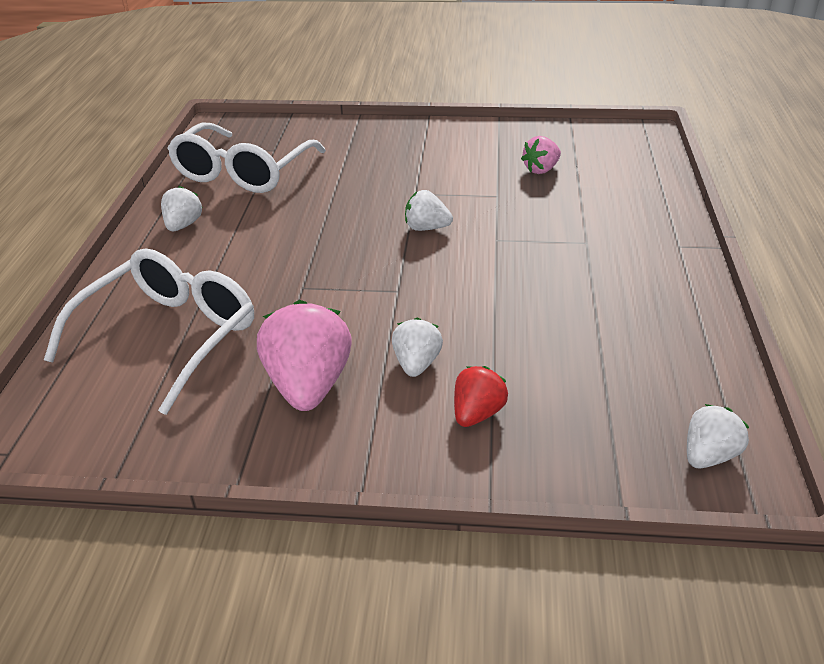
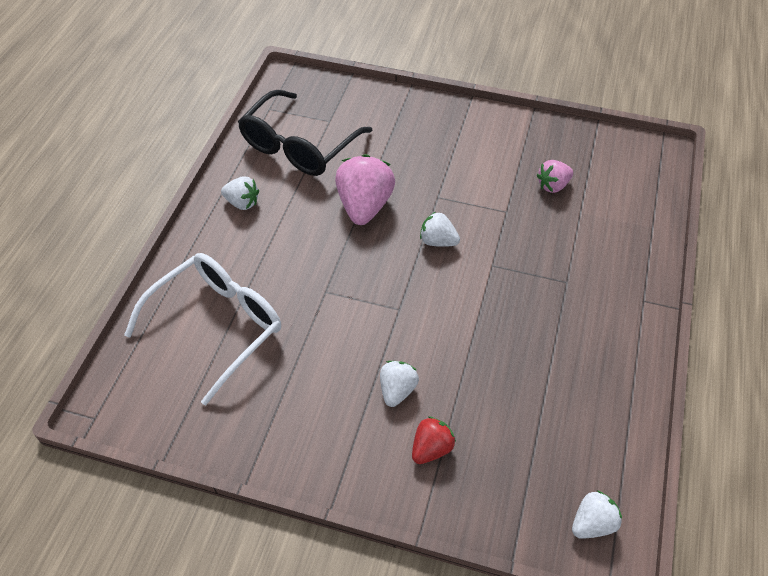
camera: 10 degrees right, 15 degrees up
(183, 225) = (242, 203): white strawberry -> white strawberry turned 90 degrees clockwise
(243, 172) = (299, 146): white glasses -> black glasses
(308, 386) = (312, 396): pink strawberry -> pink strawberry (364, 206)

